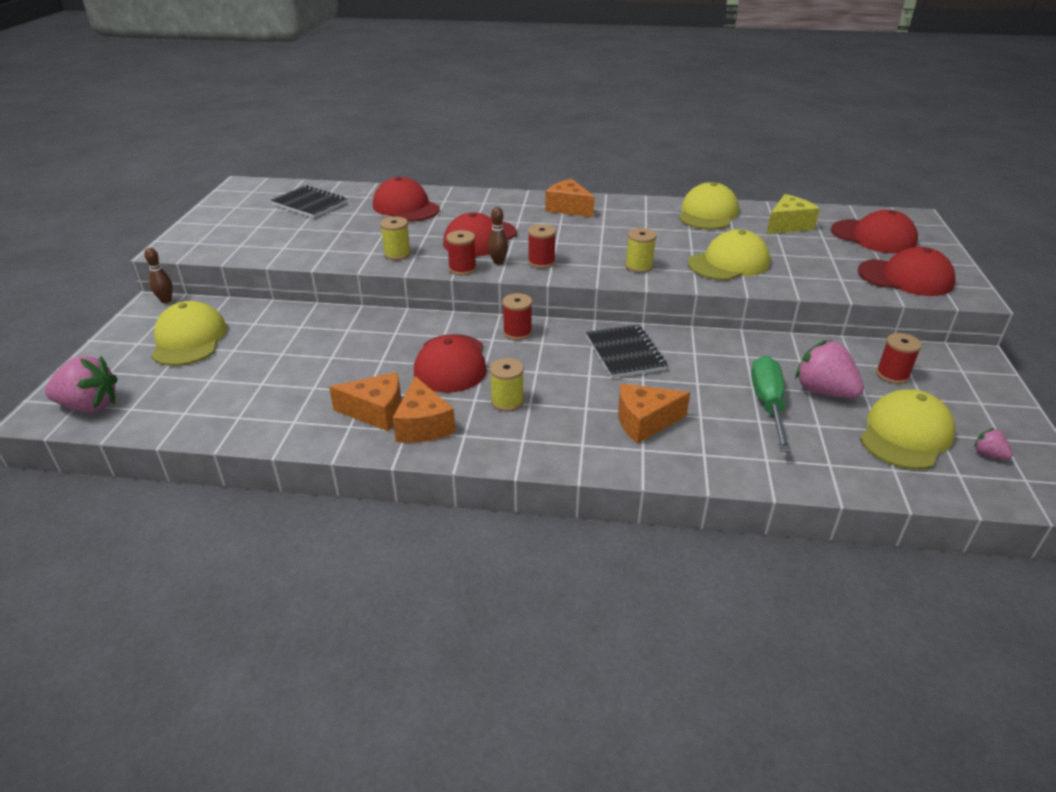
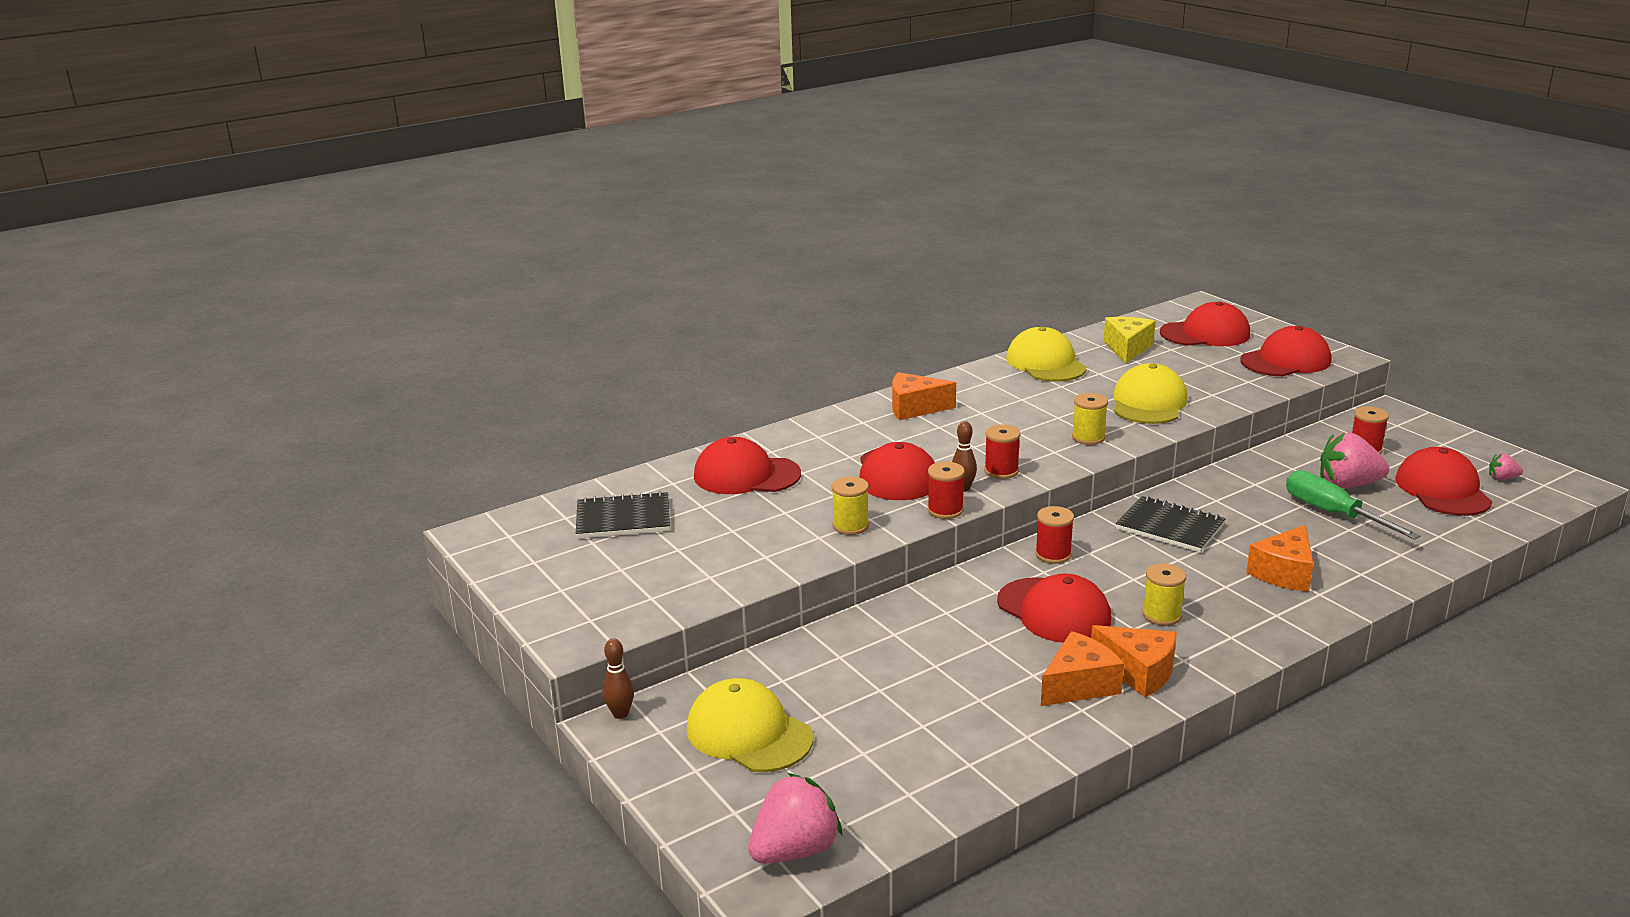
camera: 40 degrees left, 10 degrees down
(905, 434) = (1442, 490): yellow cap -> red cap

